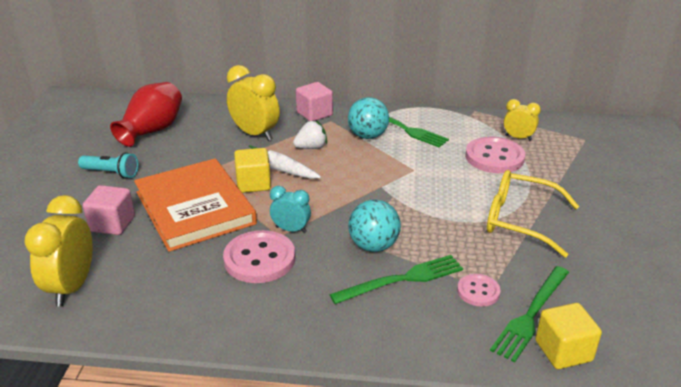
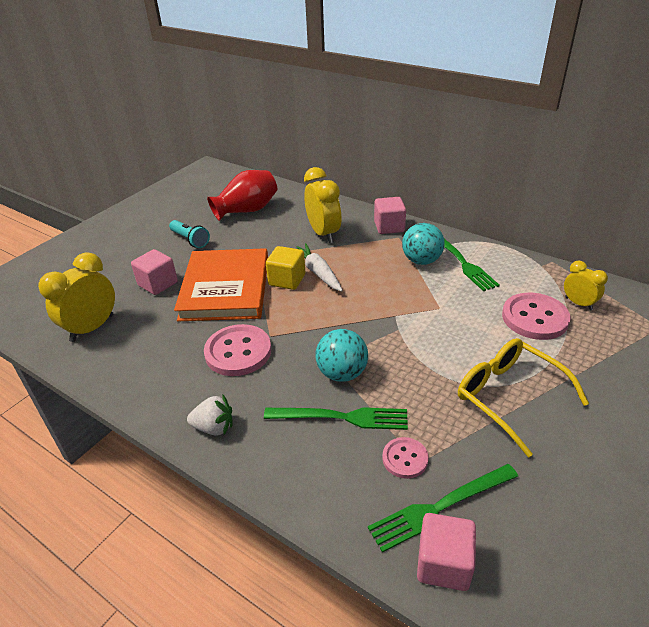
camera: 30 degrees right, 5 degrees up
(291, 229) = (284, 333): turquoise clock -> none
(311, 147) = (361, 259): white strawberry -> white strawberry (214, 427)
(563, 351) = (443, 564): yellow cube -> pink cube

